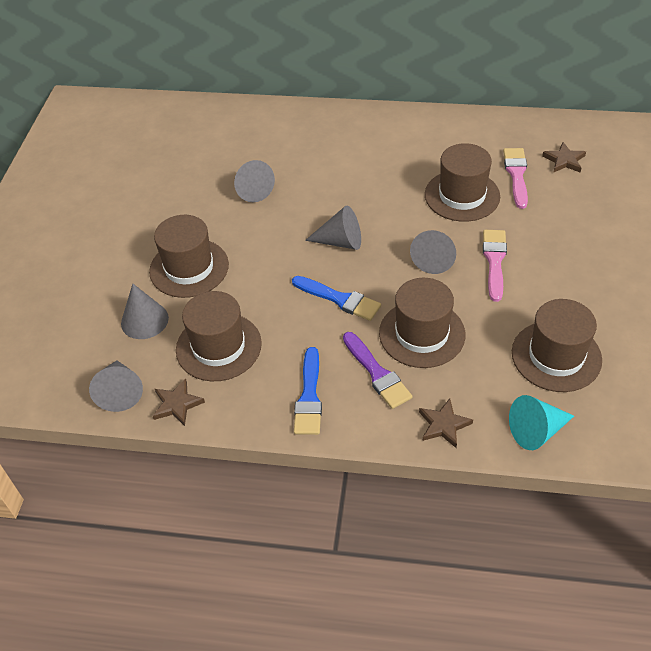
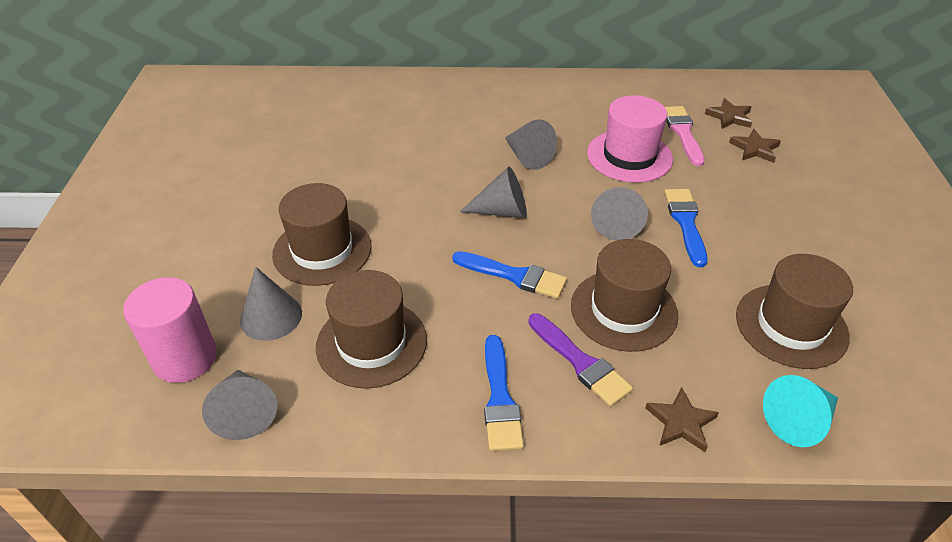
camera: 10 degrees left, 5 degrees down
(79, 348) = (185, 358): none -> pink cylinder
(177, 404) = (325, 423): brown star -> brown star (755, 149)
(252, 189) = (387, 160): grey cone -> grey cone (527, 156)
(462, 195) = (629, 156): brown hat -> pink hat
(494, 261) = (686, 223): pink brush -> blue brush

